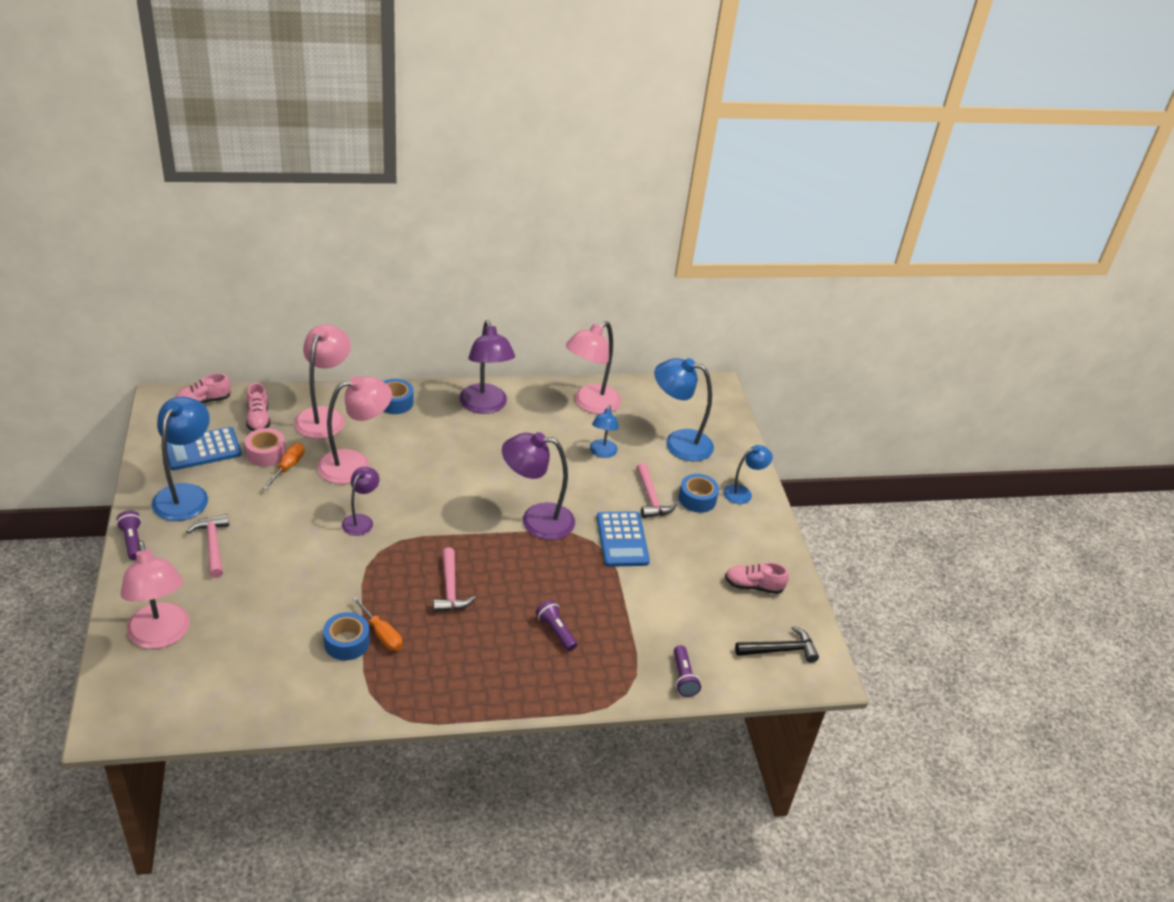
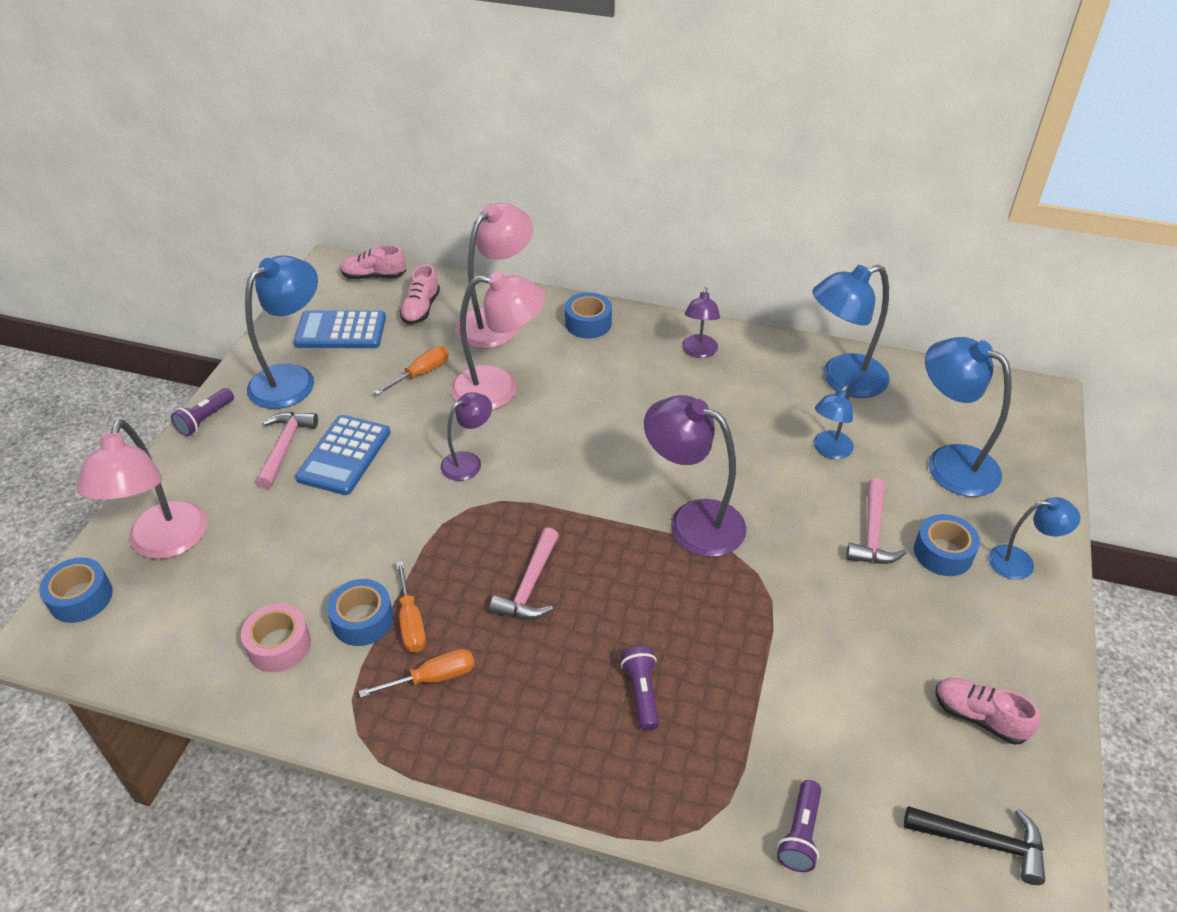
camera: 30 degrees right, 5 degrees up
(119, 690) = (81, 598): none -> blue tape
(132, 541) = (205, 419): purple flashlight -> purple flashlight turned 150 degrees counterclockwise
(266, 453) = (406, 351): pink tape -> pink tape (279, 645)
(416, 663) = (432, 678): none -> orange screwdriver
(485, 406) = (699, 352): purple lamp -> purple lamp, size x0.57
(590, 404) = (842, 380): pink lamp -> blue lamp
(622, 539) = (801, 583): blue calculator -> blue calculator (344, 455)

